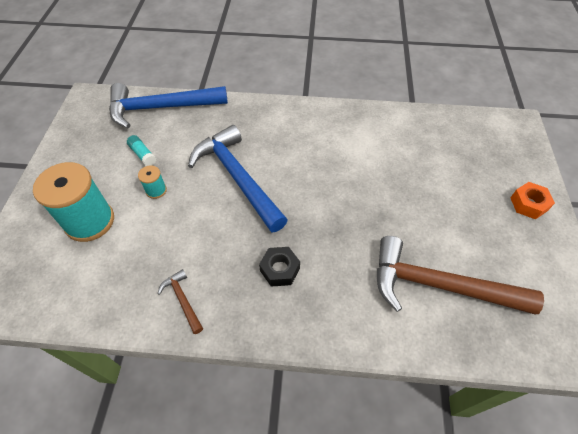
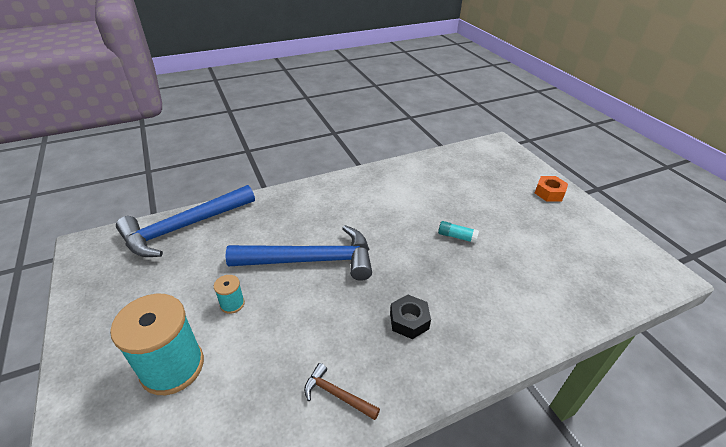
camera: 30 degrees left, 15 degrees down
(143, 154) = (193, 276): turquoise glue stick -> turquoise glue stick (457, 237)
(237, 178) = (310, 260): blue hammer -> blue hammer turned 150 degrees clockwise
(439, 286) = (541, 274): brown hammer -> none

